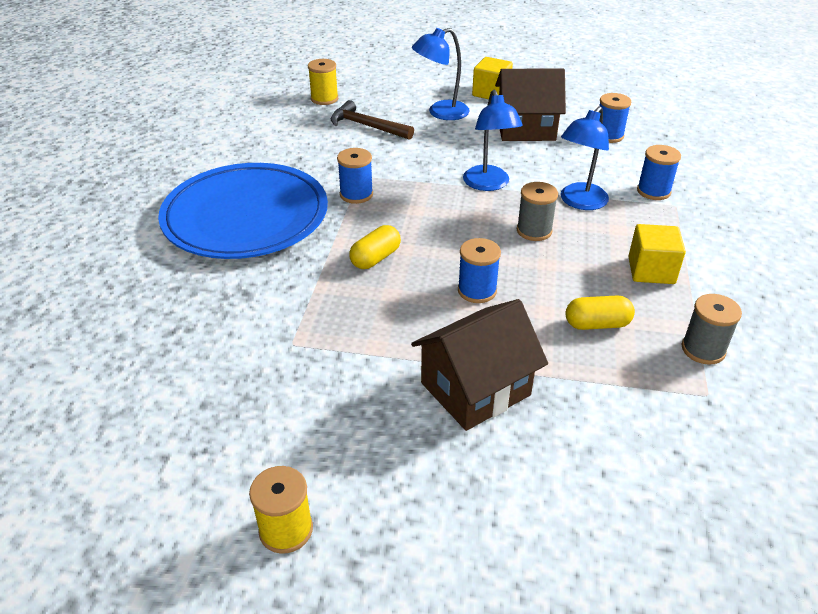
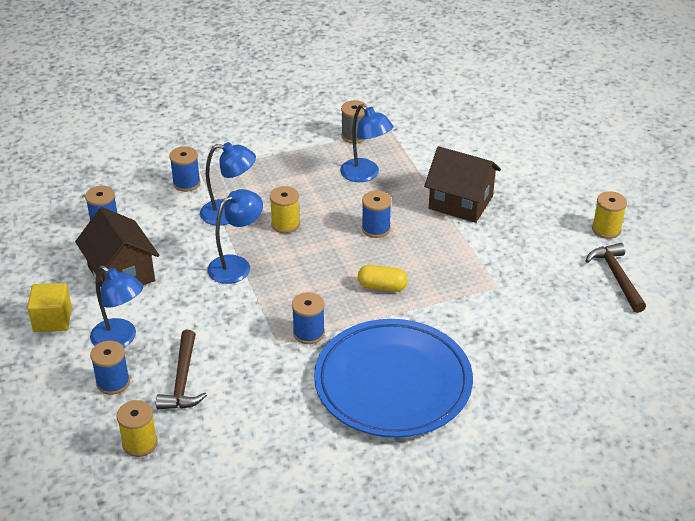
camera: 120 degrees left, 0 degrees up
(189, 473) = (616, 277): none -> brown hammer
(396, 101) = (113, 382): none -> blue spool
(534, 231) = (285, 224): grey spool -> yellow spool
(597, 324) = (365, 175): yellow capsule -> blue lamp
(651, 270) = (292, 166): yellow cube -> none

